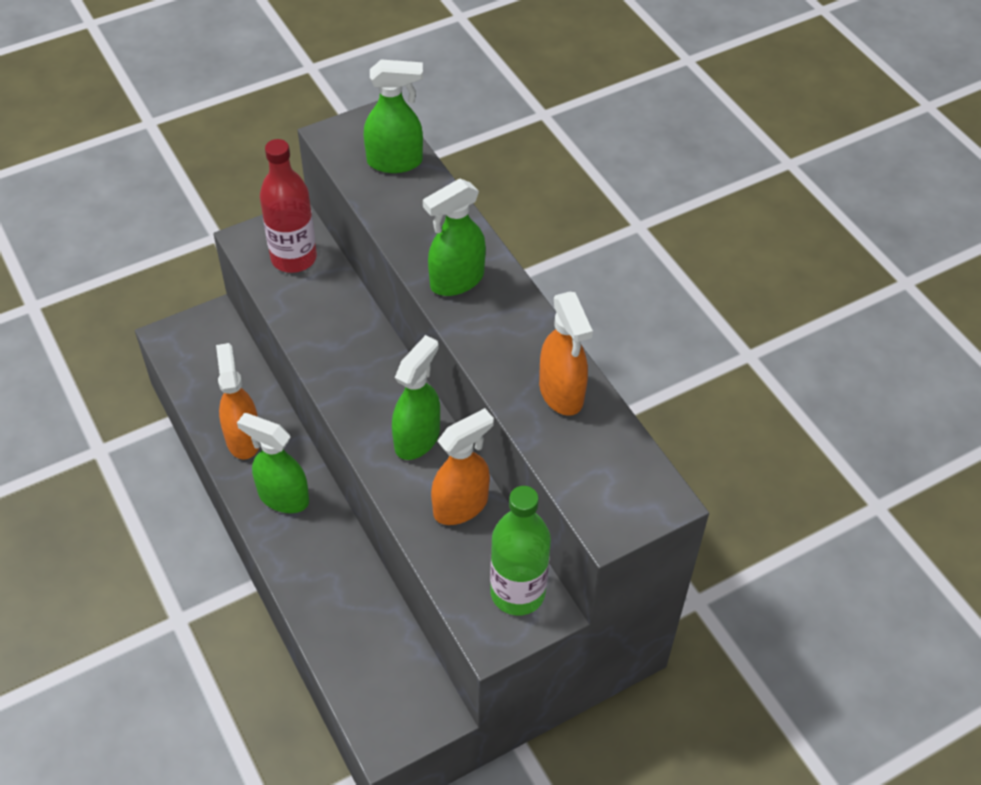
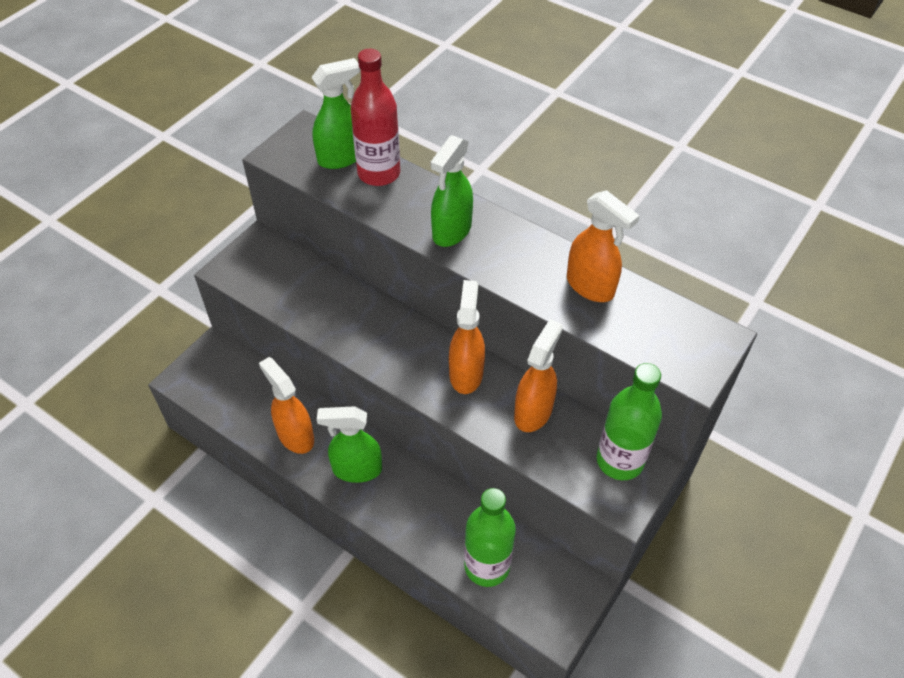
camera: 25 degrees left, 0 degrees up
(293, 258) = (276, 270): red bottle -> red bottle (379, 173)
(353, 648) = (487, 566): none -> green bottle
(417, 439) = (466, 373): green spray bottle -> orange spray bottle

